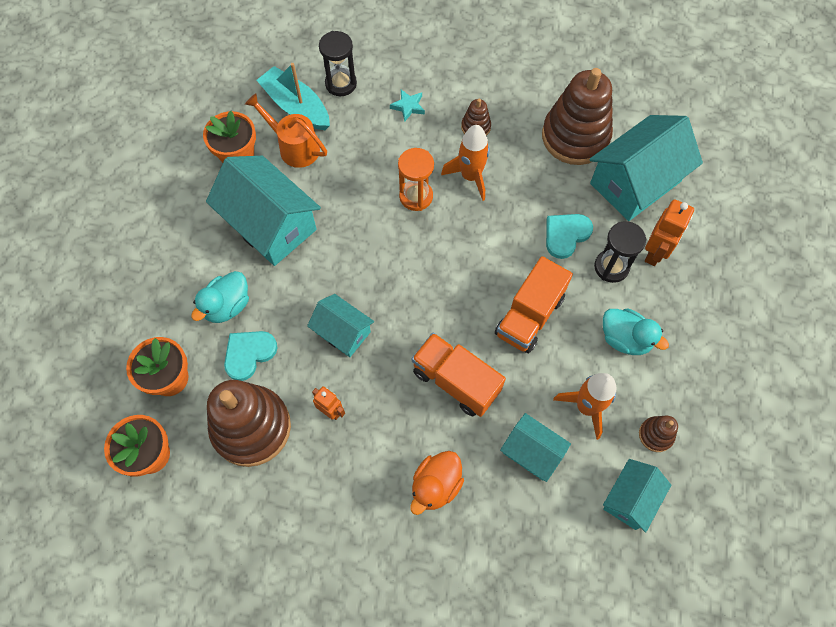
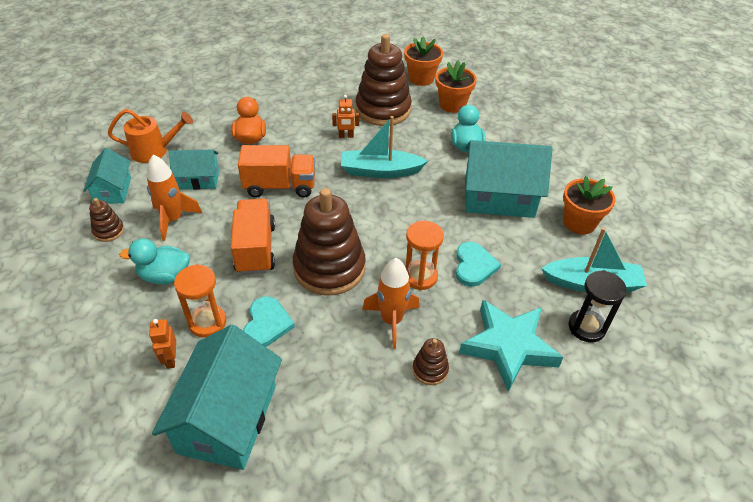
camera: 140 degrees right, 20 degrees down
(249, 354) = (424, 134): turquoise heart -> turquoise heart (474, 266)
(294, 147) = (552, 253): orange watering can -> orange watering can (155, 151)
(342, 332) = (380, 171): turquoise house -> turquoise boat
(408, 106) = (508, 347): turquoise star -> turquoise star, size x2.32
(575, 137) = (324, 428): brown stacking toy -> brown stacking toy (329, 268)
(611, 267) = (207, 322): black hourglass -> orange hourglass
(655, 252) = (170, 359): orange robot -> orange robot, size x0.63

